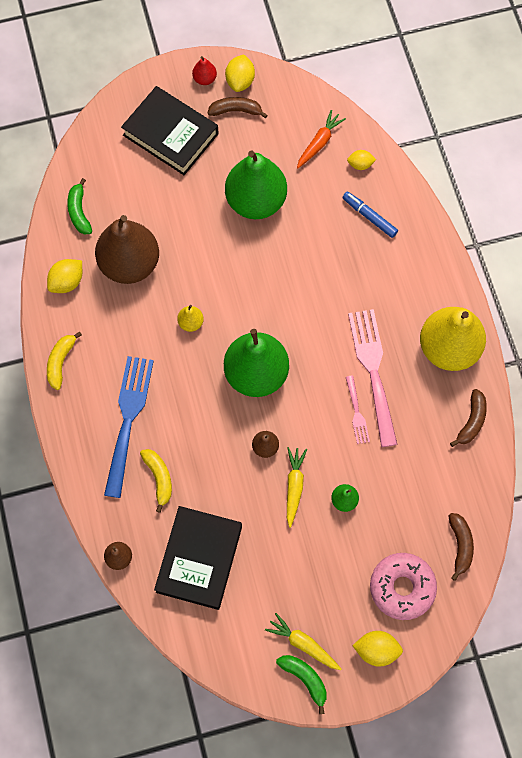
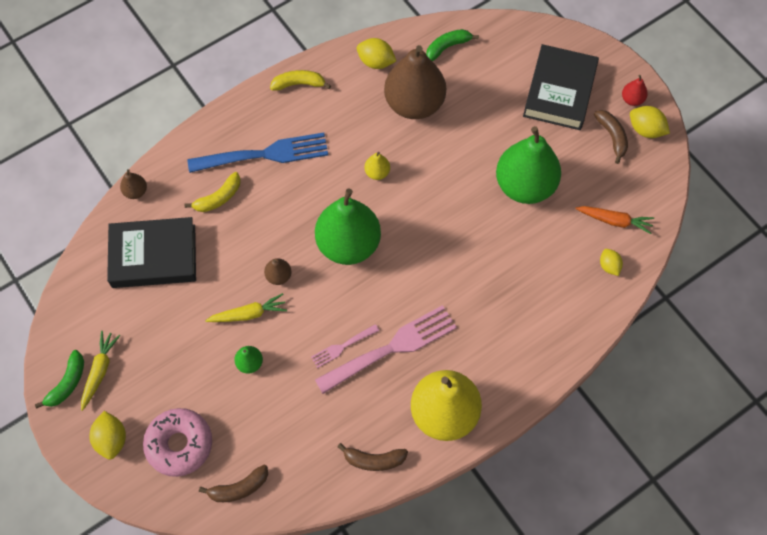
camera: 70 degrees right, 5 degrees down
(240, 81) = (645, 130): yellow lemon -> yellow lemon turned 45 degrees clockwise
(369, 217) = (555, 292): blue marker -> none

